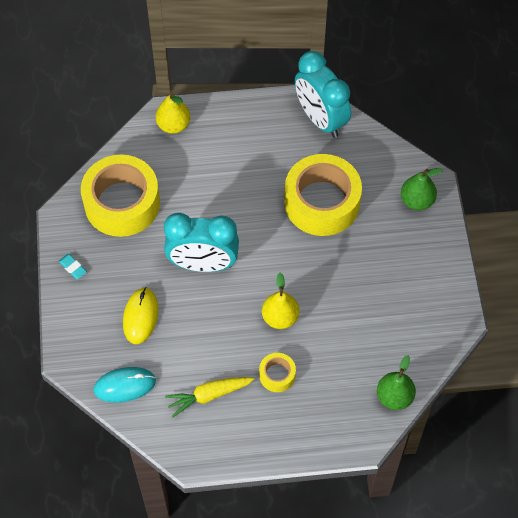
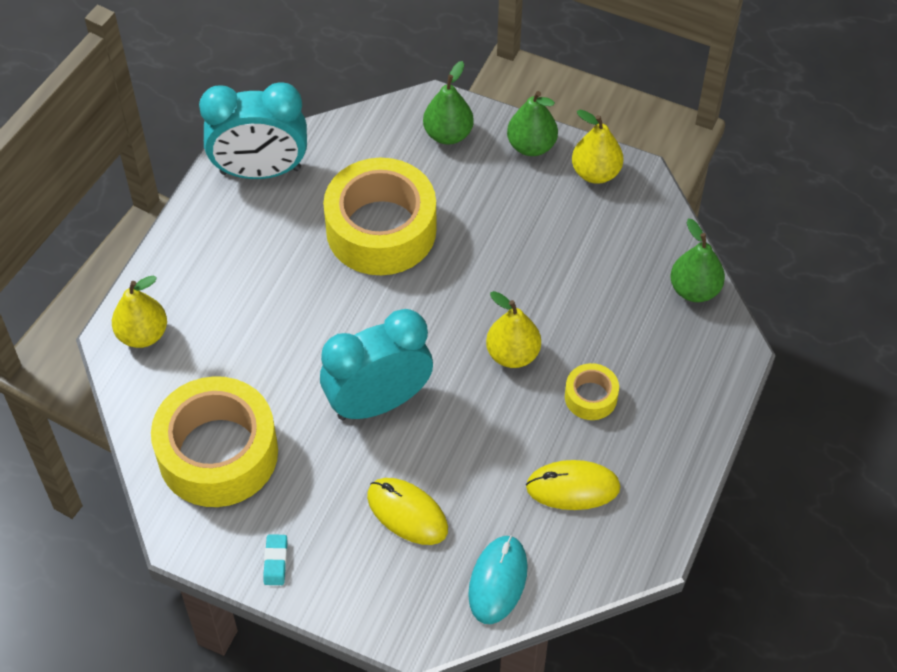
camera: 60 degrees left, 5 degrees down
(73, 267) = (275, 561): turquoise eraser -> turquoise eraser turned 75 degrees counterclockwise
(203, 264) = (378, 402): turquoise clock -> turquoise clock turned 150 degrees counterclockwise
(209, 395) = (573, 487): yellow carrot -> yellow mouse
(441, 250) = (531, 146): none -> green pear
(446, 297) = (596, 172): none -> yellow pear

